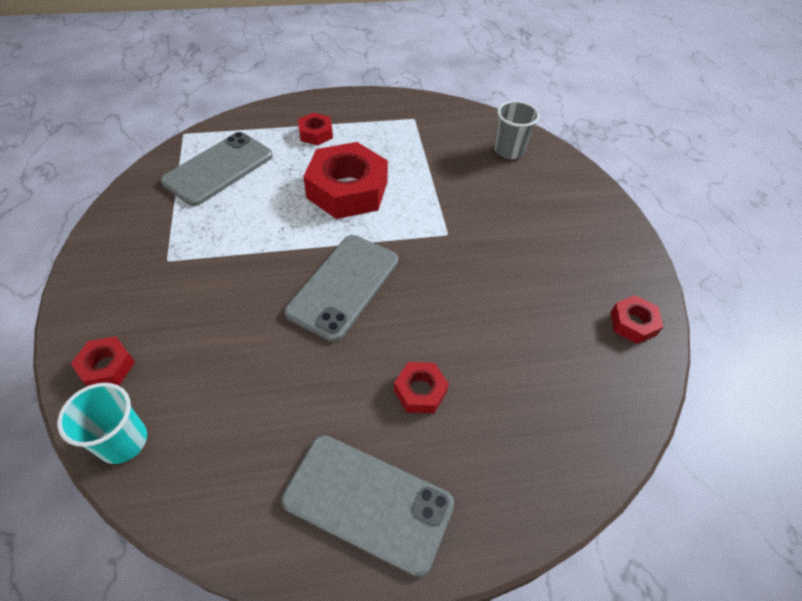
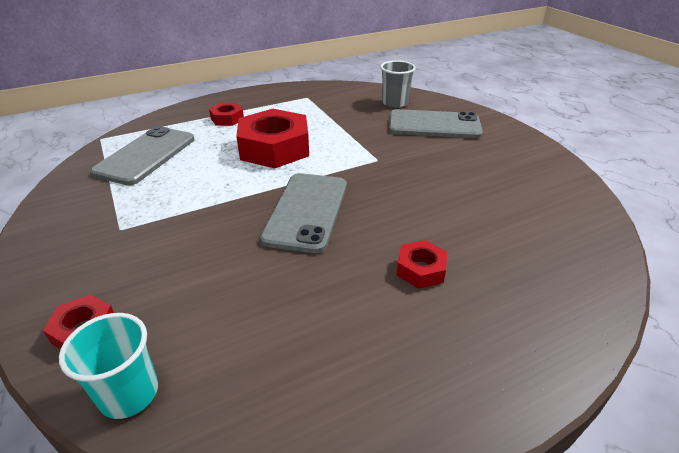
camera: 15 degrees left, 15 degrees down
(368, 502) = (425, 371): grey phone -> grey phone (434, 125)
(633, 323) = (561, 184): red nut -> none

